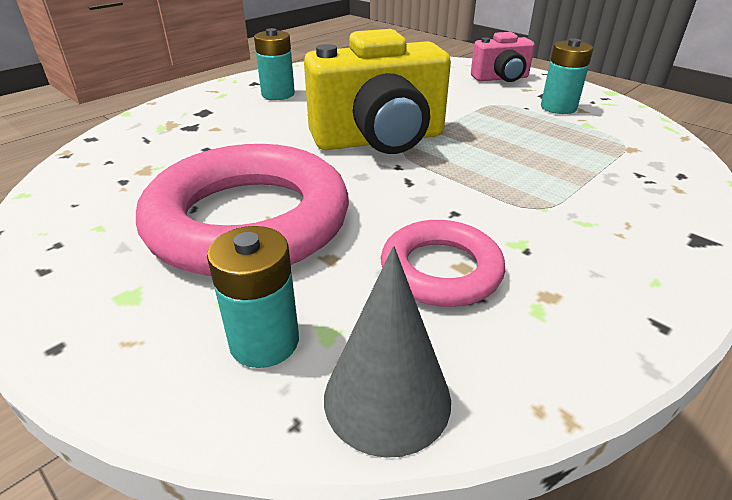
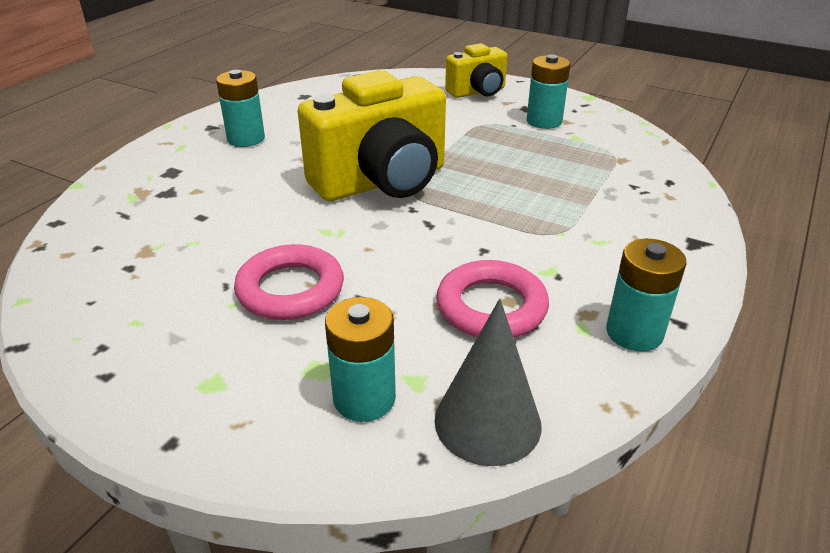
camera: 15 degrees left, 0 degrees up
(249, 221) = (290, 289): pink ring -> pink ring, size x0.53
(501, 78) = (478, 92): pink camera -> yellow camera
(599, 327) = (634, 333): none -> turquoise battery

